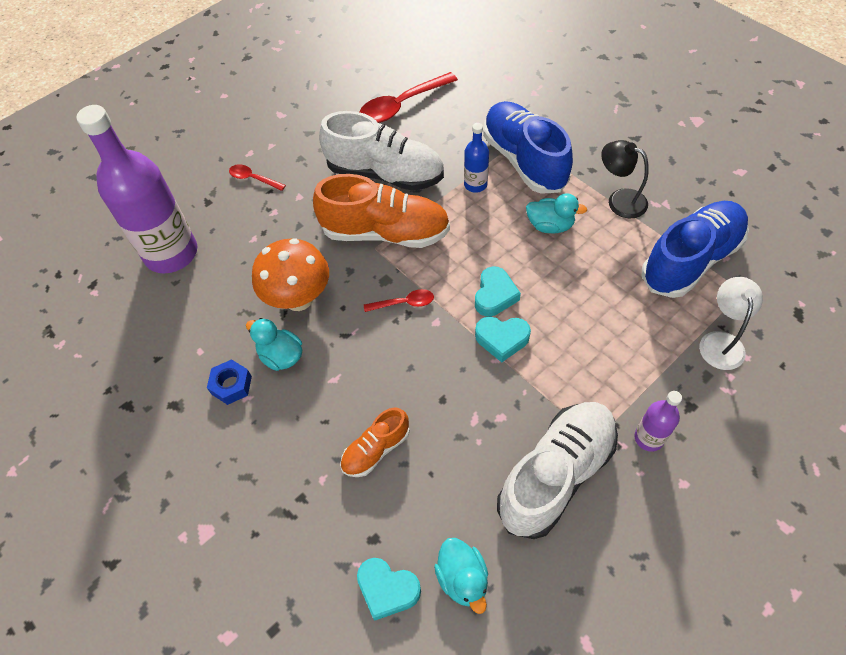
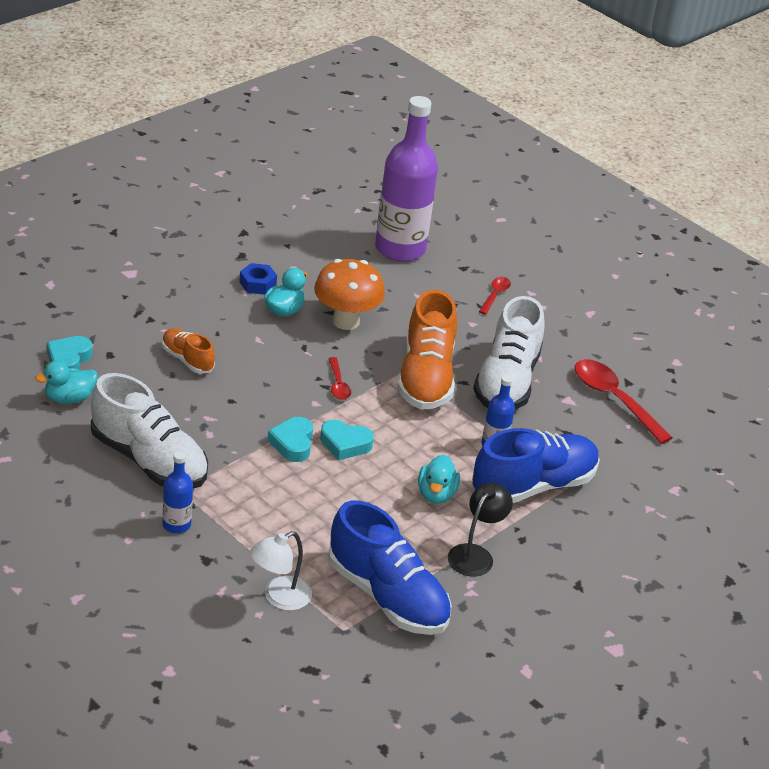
camera: 80 degrees right, 20 degrees down
(648, 438) = (176, 525): purple bottle -> blue bottle
(721, 341) = (279, 598): white lamp -> white lamp turned 135 degrees clockwise

